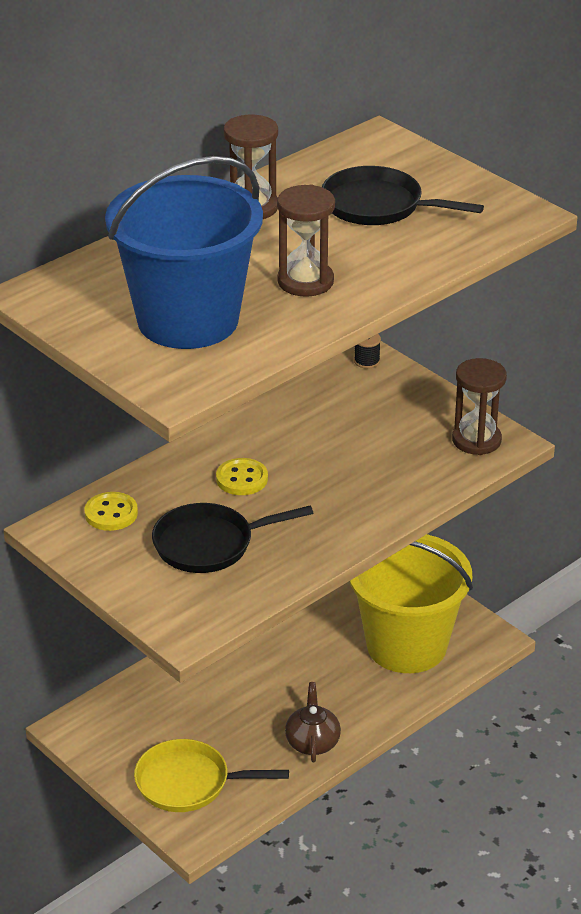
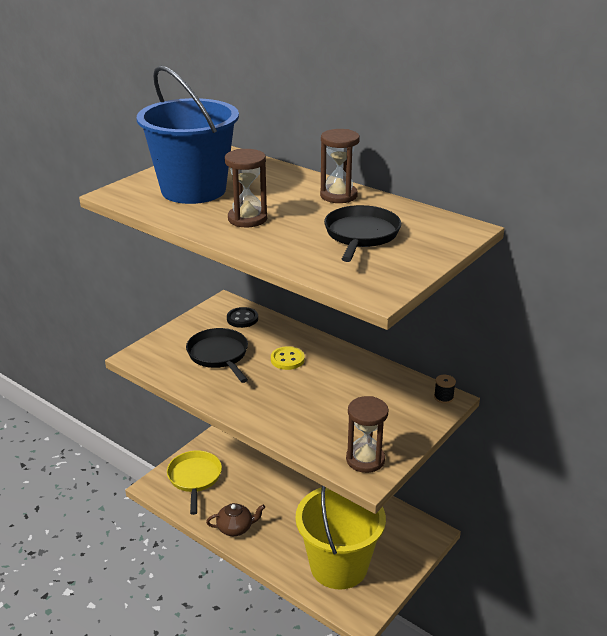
camera: 80 degrees right, 5 degrees down
(111, 513) = (242, 319): yellow button -> black button

